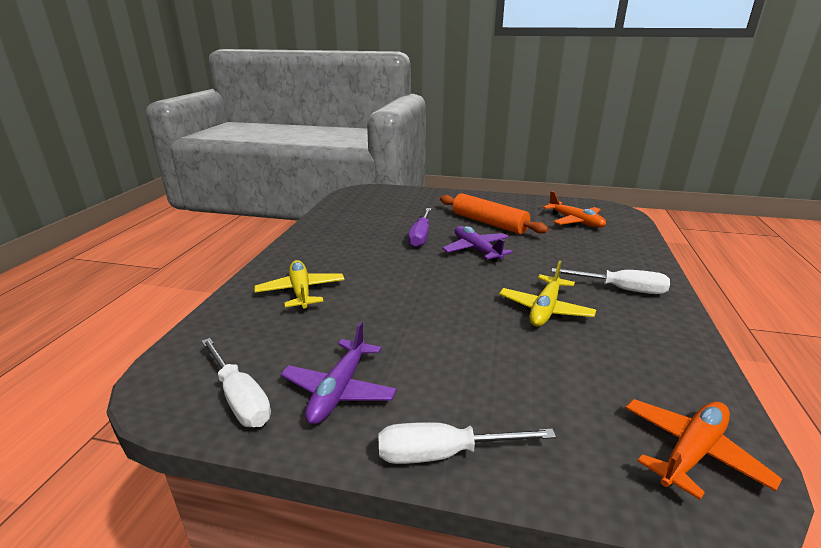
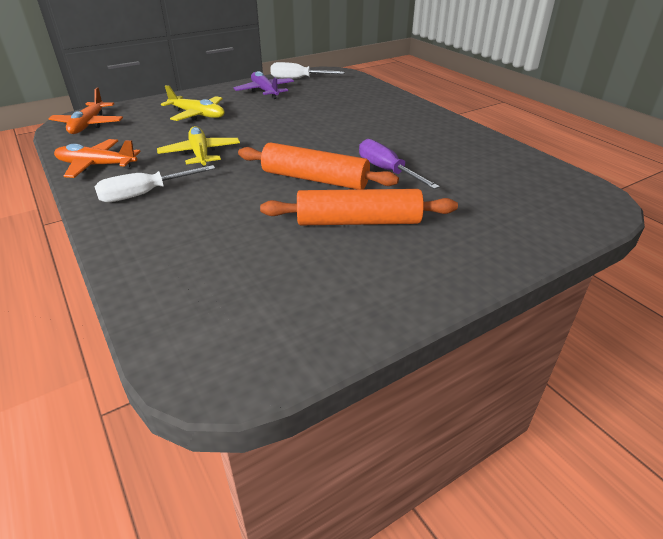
camera: 135 degrees right, 10 degrees up
(301, 291) = (367, 107): yellow plane -> yellow plane (197, 115)
(443, 454) = (198, 94): white screwdriver -> none
(476, 250) = (315, 179): purple plane -> orange rolling pin
(575, 221) = (256, 286): orange plane -> orange plane (96, 165)

